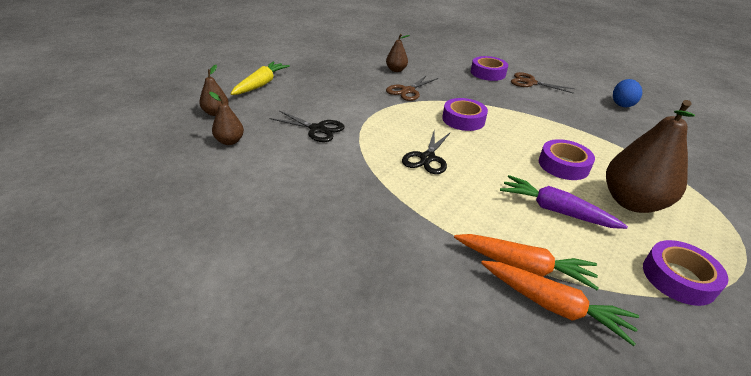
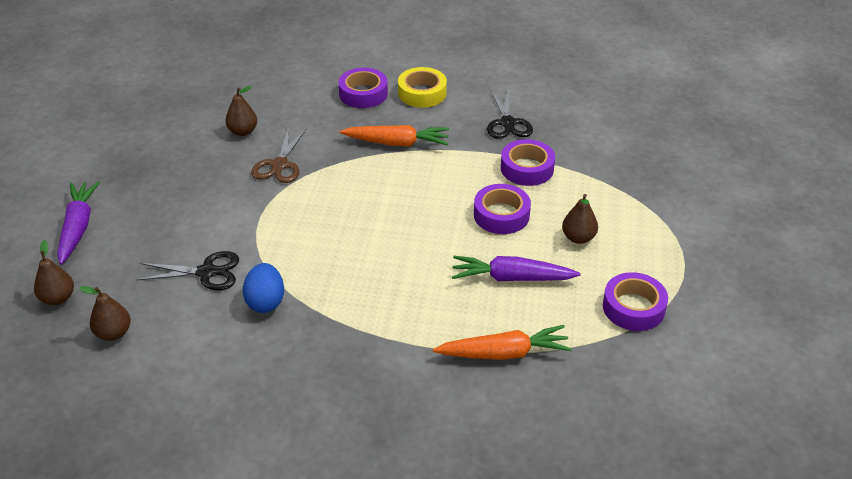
camera: 25 degrees left, 5 degrees up
(261, 84) = (78, 227): yellow carrot -> purple carrot
(427, 158) = (357, 263): black scissors -> black scissors (507, 123)
(463, 120) = (369, 189): purple tape -> purple tape (527, 168)
(530, 83) = (422, 93): brown scissors -> yellow tape
(553, 306) = (541, 380): orange carrot -> orange carrot (397, 143)
(622, 104) = (536, 93): blue egg -> blue egg (265, 302)
(631, 202) = (578, 238): brown pear -> brown pear, size x0.49

